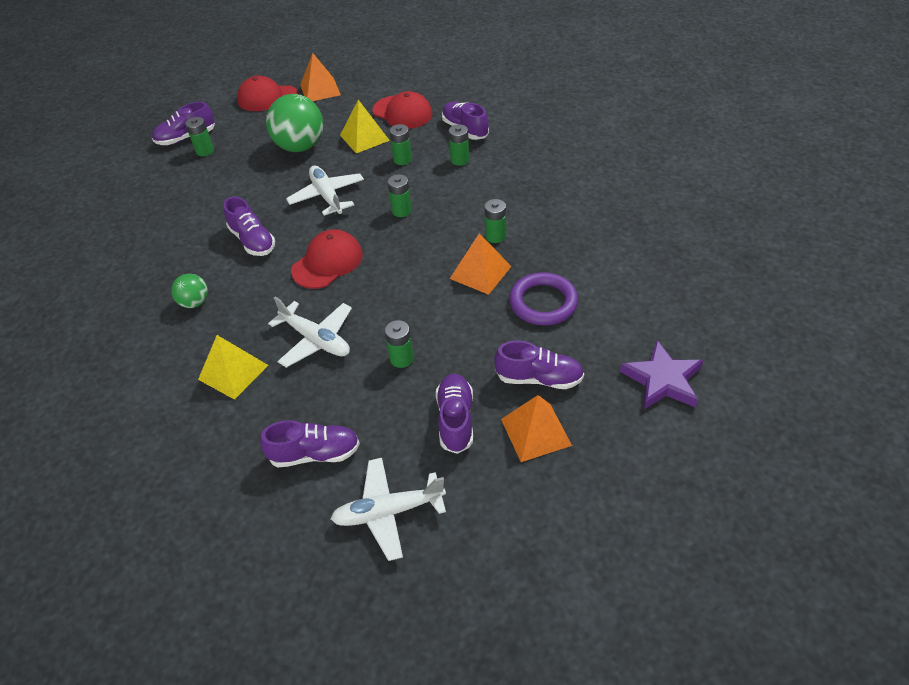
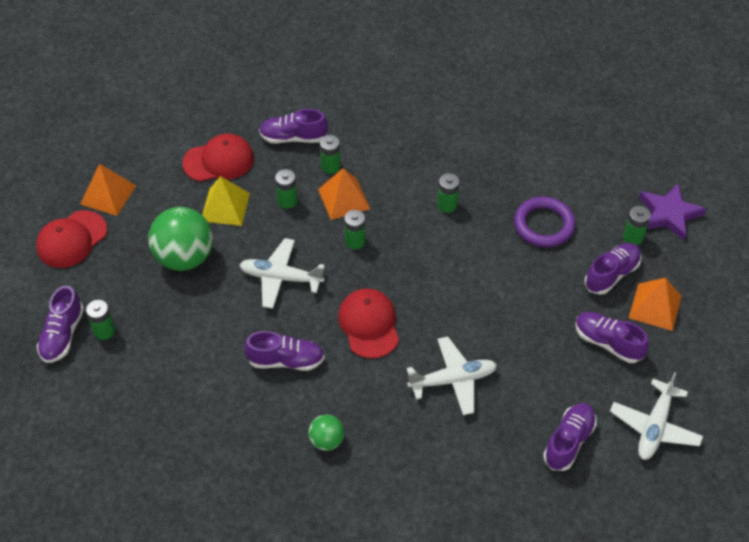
camera: 55 degrees left, 5 degrees up
(233, 372) = (438, 452): yellow pyramid -> none
(401, 358) = (522, 339): green battery -> green battery (633, 237)
(480, 272) = (478, 239): orange pyramid -> orange pyramid (344, 199)

